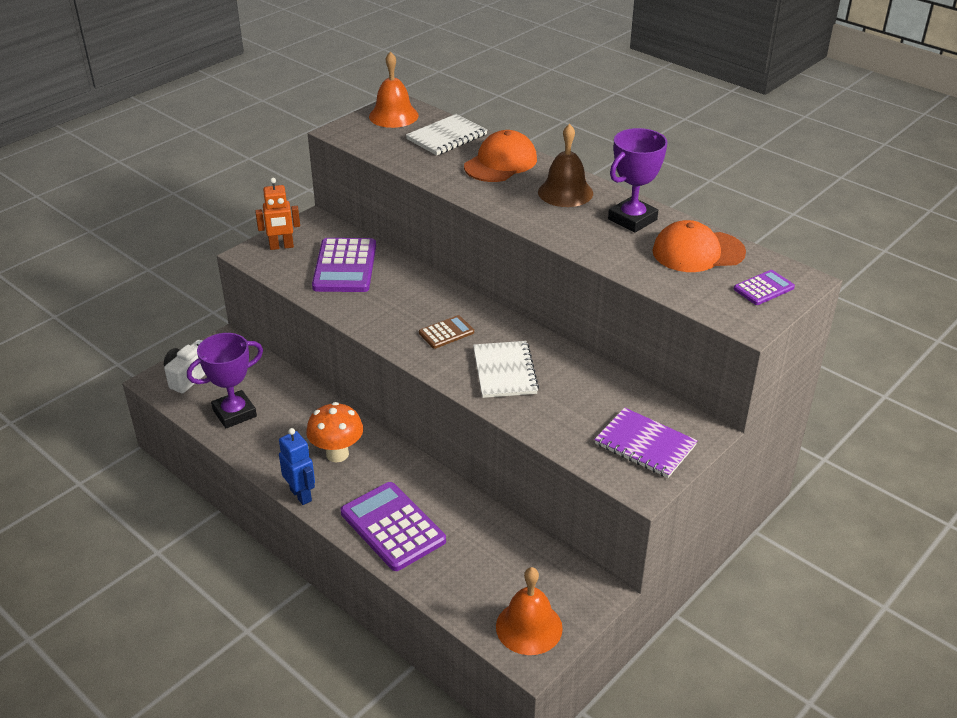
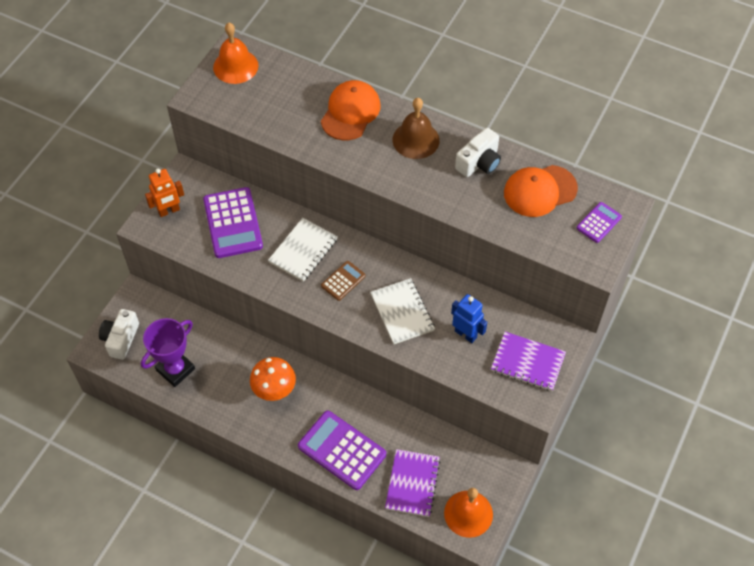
camera: 15 degrees left, 20 degrees up
(301, 495) = (261, 438): blue robot -> blue robot (466, 334)
(446, 137) = (293, 86): white notebook -> white notebook (303, 251)
(467, 579) = (412, 483): none -> purple notebook
(632, 219) = (479, 162): purple trophy -> white camera

